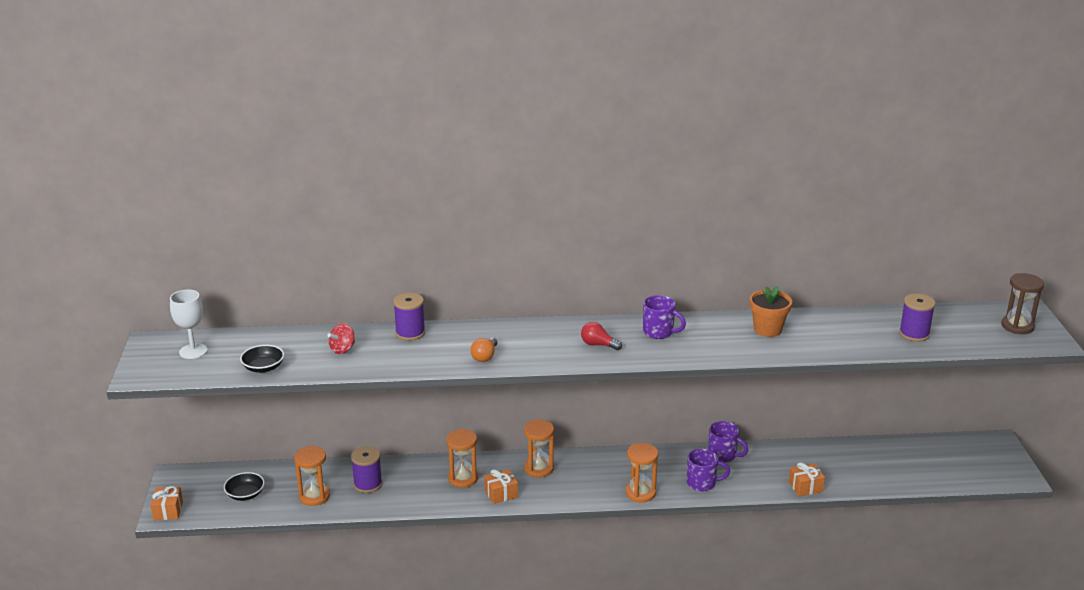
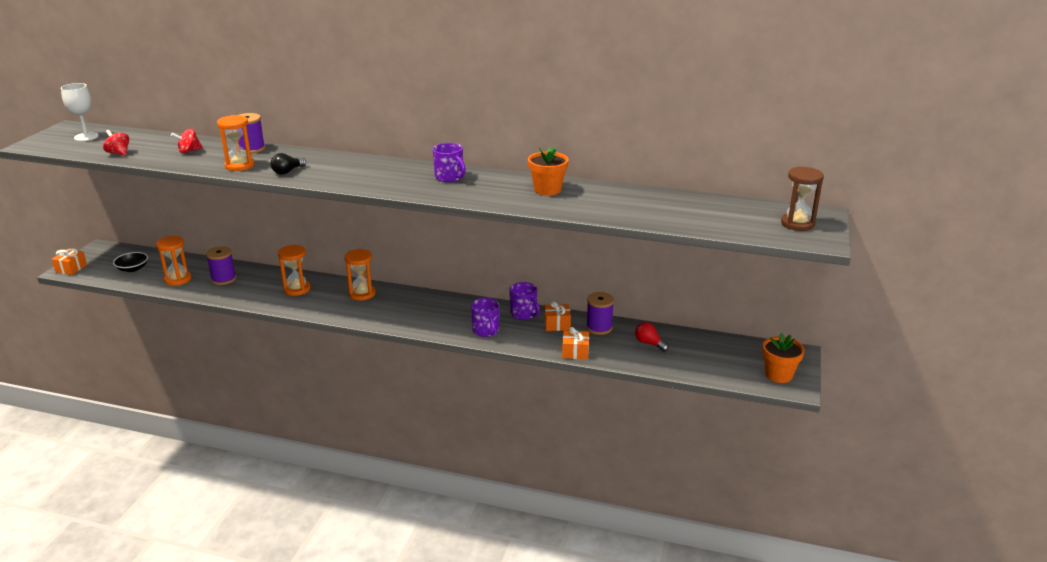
camera: 20 degrees right, 0 degrees up
(263, 368) = (119, 153): black bowl -> red spinning top
(485, 356) = (287, 171): orange light bulb -> black light bulb
(501, 494) = (315, 305): orange gift -> orange gift (557, 324)
(598, 345) = (387, 178): red light bulb -> red light bulb (649, 343)
(640, 493) = (427, 327): orange hourglass -> orange hourglass (239, 165)
(702, 483) = (486, 331): purple mug -> purple mug turned 45 degrees clockwise
(914, 334) = (683, 213): purple spool -> purple spool (599, 327)
(999, 468) = (778, 375): none -> orange flower pot

